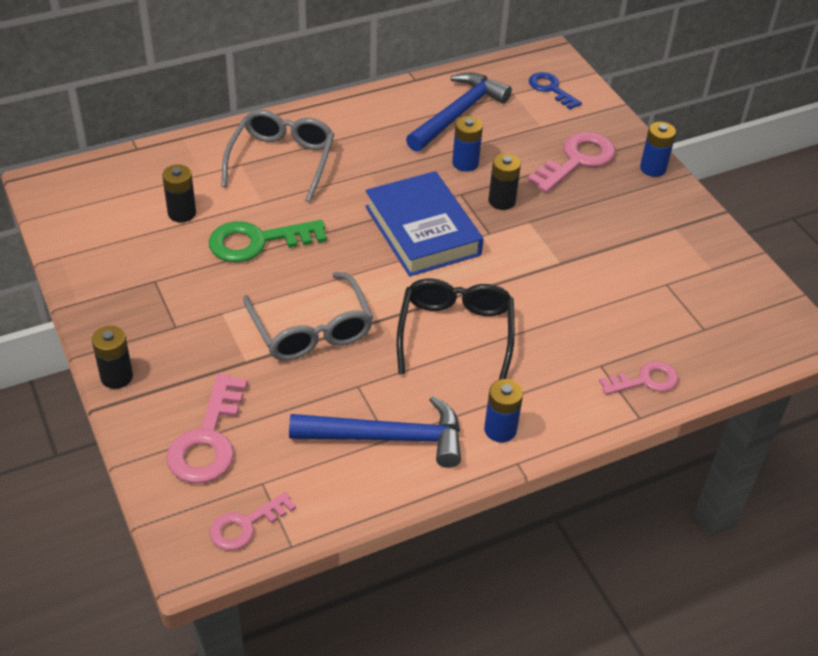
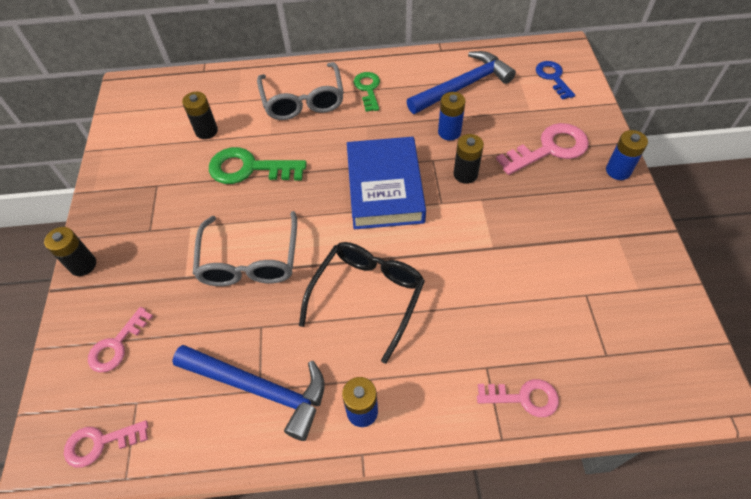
camera: 25 degrees right, 10 degrees up
(208, 440) = (117, 345): pink key -> pink key, size x0.63
(282, 160) = (303, 101): grey glasses -> grey glasses turned 135 degrees clockwise
(352, 135) = (368, 89): none -> green key

